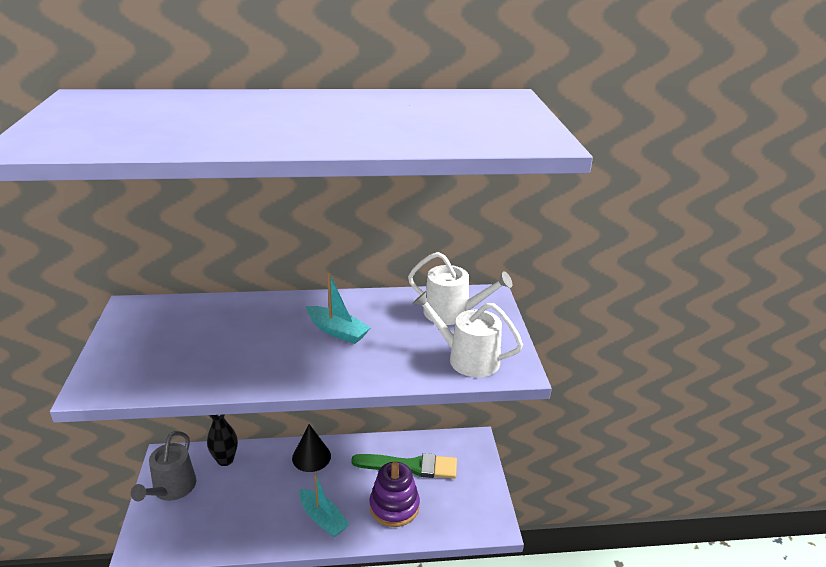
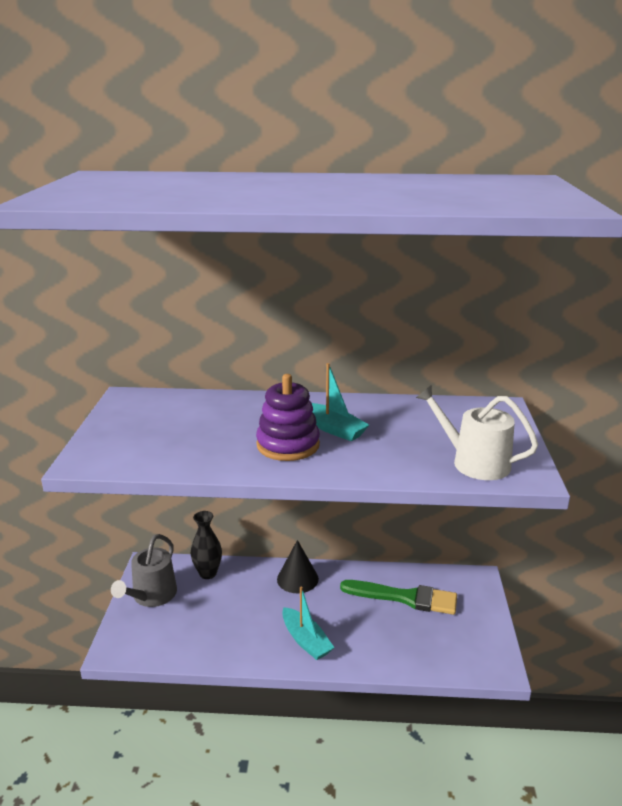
camera: 10 degrees right, 5 degrees down
(394, 506) = (384, 636): purple stacking toy -> purple stacking toy (288, 445)
(452, 313) = (459, 420): white watering can -> none

